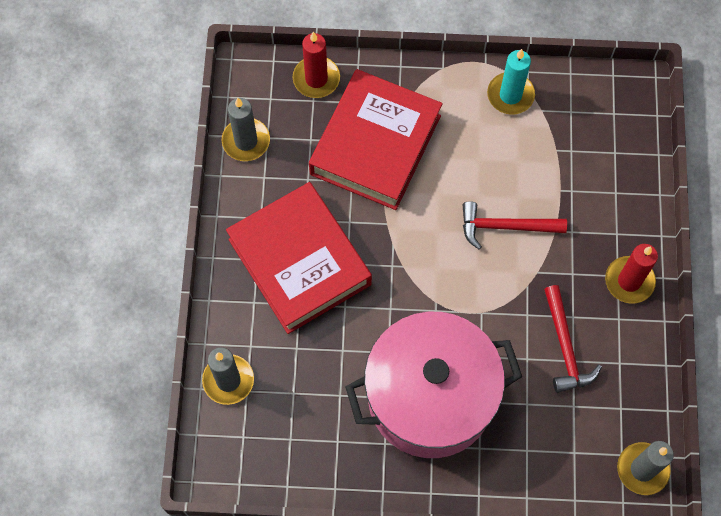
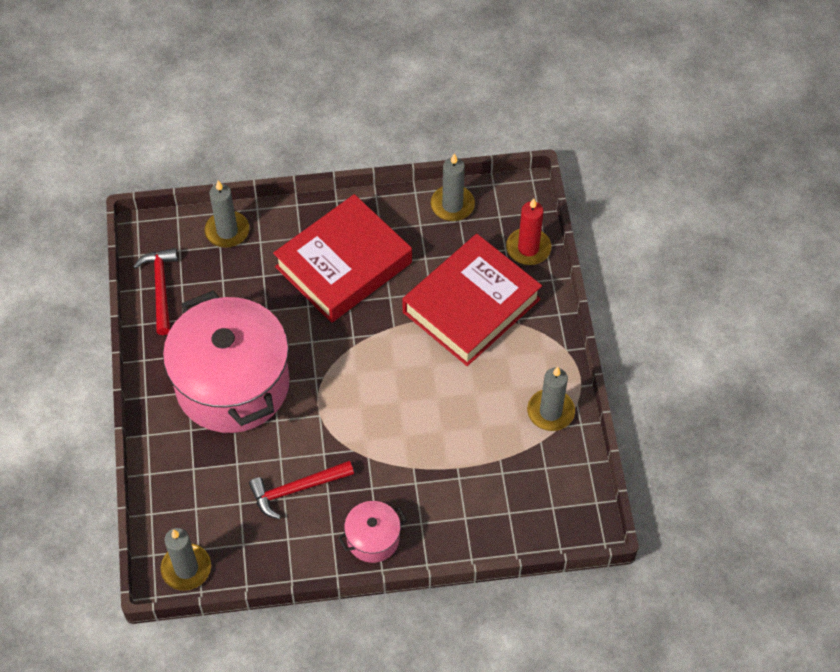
camera: 80 degrees right, 10 degrees down
(375, 145) = (471, 305): red book -> red book turned 60 degrees counterclockwise
(505, 227) = (409, 424): red hammer -> red hammer (161, 288)
(510, 95) = (550, 411): turquoise candle -> grey candle
(629, 281) = (373, 539): red candle -> pink pot

